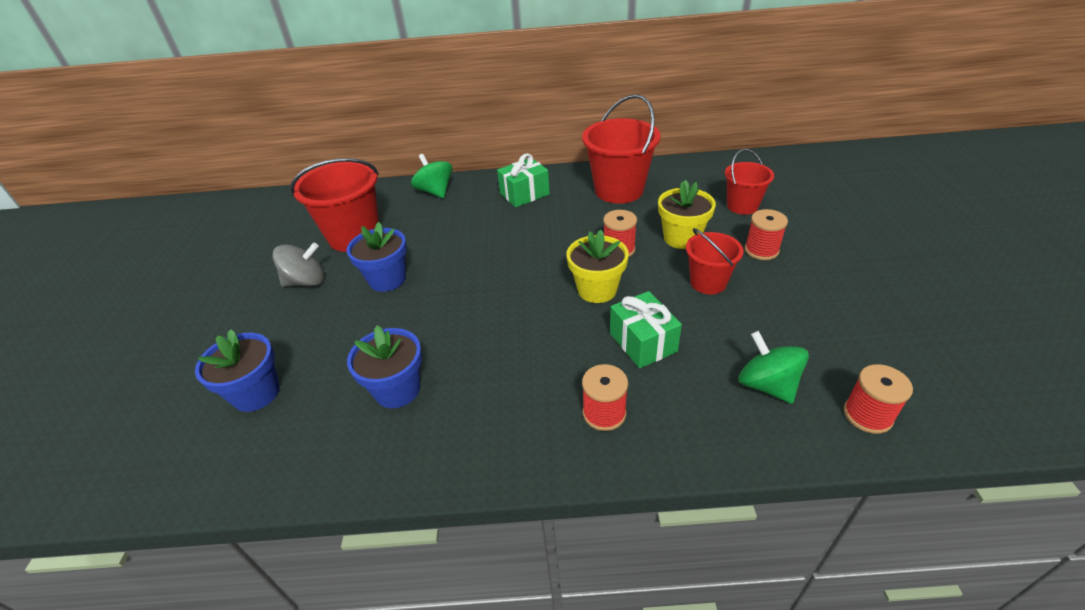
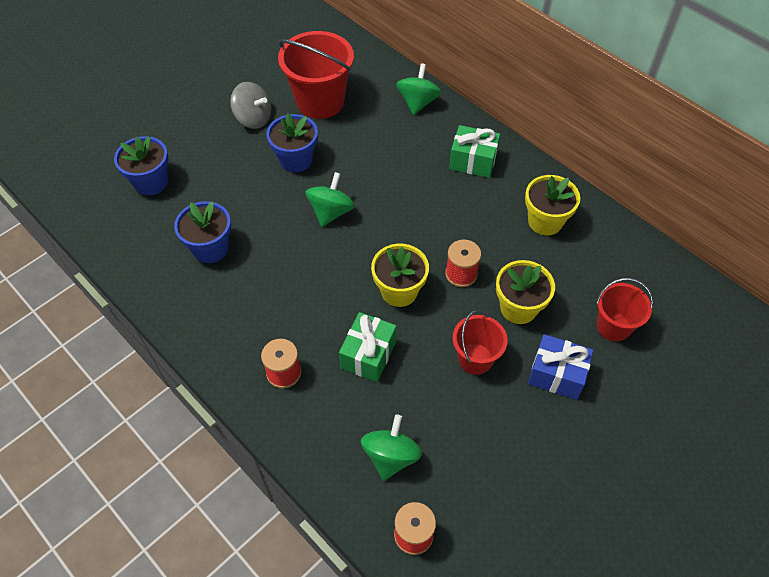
camera: 45 degrees right, 15 degrees up
(469, 287) = (331, 212): none -> green spinning top
(619, 190) = (545, 221): red bucket -> yellow flower pot
(761, 250) = (556, 374): red spool -> blue gift

